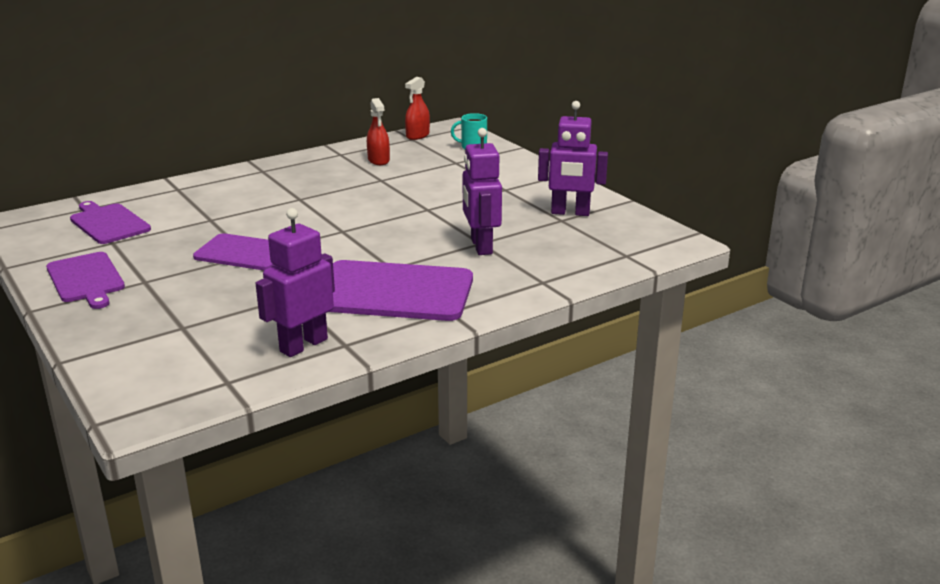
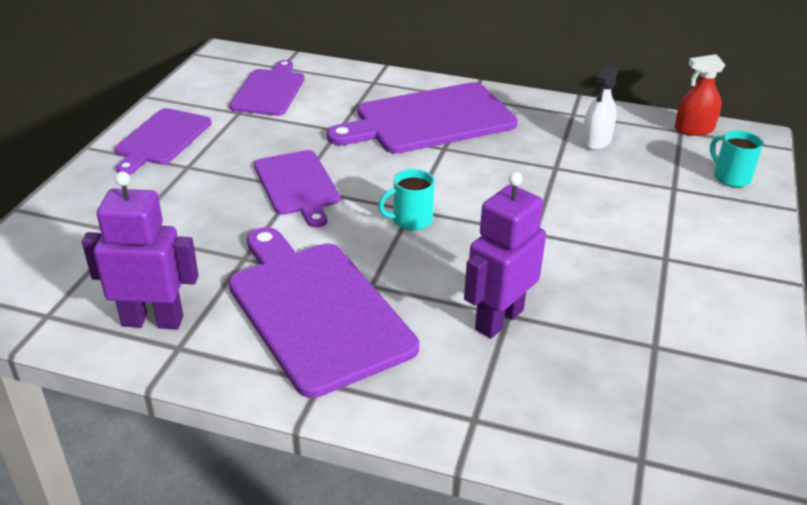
camera: 50 degrees right, 10 degrees up
(261, 191) = (429, 120): none -> purple cutting board
(353, 235) = (411, 220): none -> turquoise mug
(378, 160) = (596, 141): red spray bottle -> white spray bottle
(570, 213) = (684, 343): purple robot -> none

